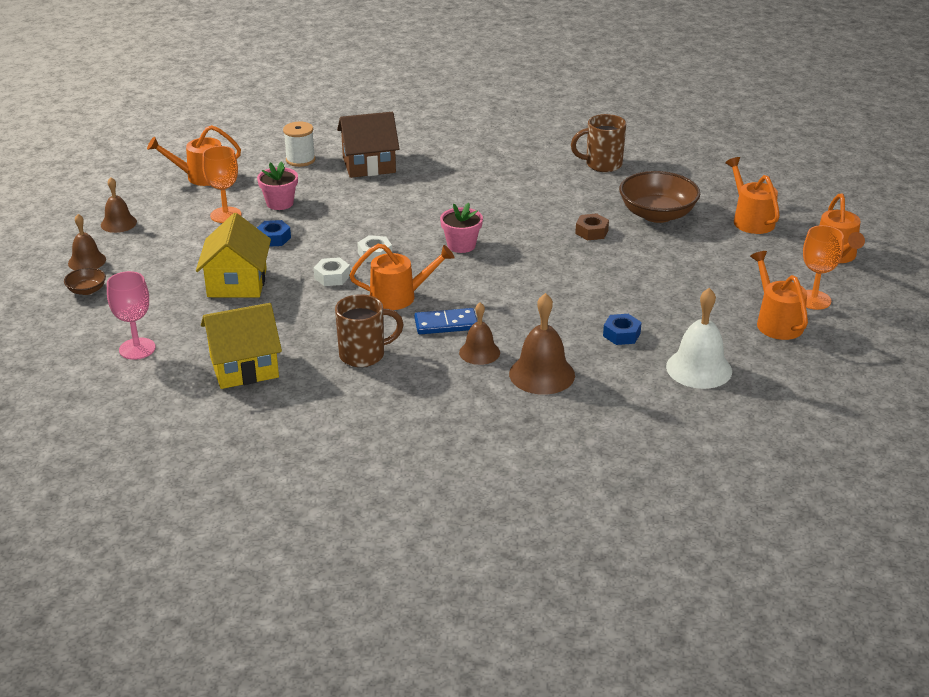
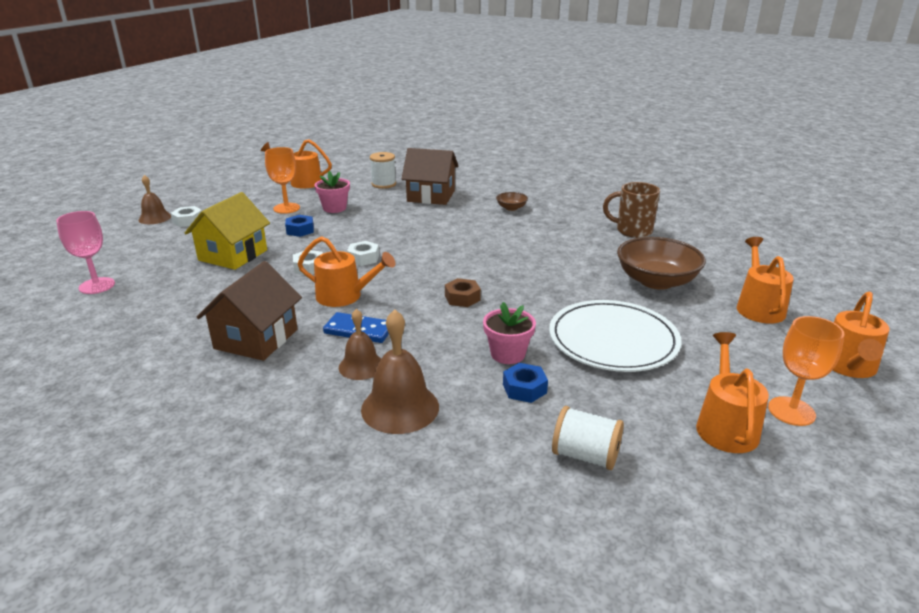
camera: 25 degrees right, 5 degrees down
(87, 290) = (126, 236): brown bowl -> brown bowl (511, 208)
(118, 223) = (209, 199): brown bell -> none
(132, 256) = (188, 221): none -> white nut
(244, 367) = (150, 322): yellow house -> none
(364, 355) = (256, 339): brown mug -> brown house
(461, 245) = (443, 267): pink flower pot -> pink flower pot (508, 354)
(591, 232) = (576, 282): brown nut -> brown nut (462, 298)
(659, 278) = (613, 340): none -> white plate
(699, 368) = (585, 456): white bell -> white spool

